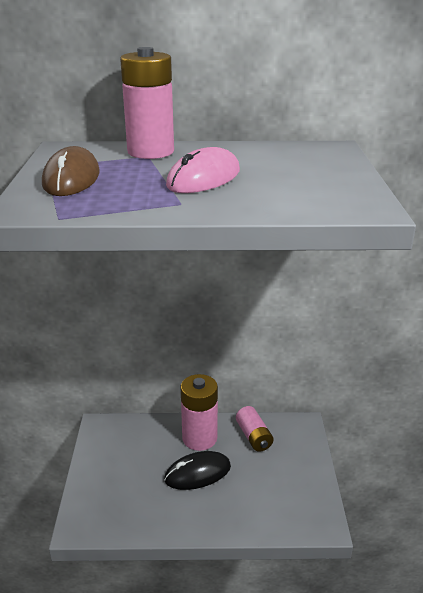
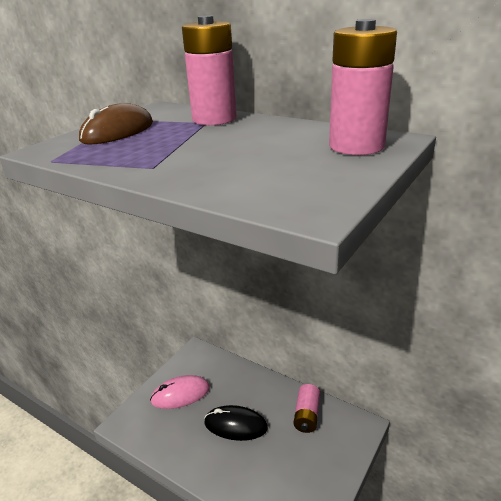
camera: 35 degrees right, 0 degrees up
(199, 438) = (260, 395): pink battery -> pink battery (356, 146)
(204, 178) = (211, 148): pink mouse -> pink mouse (180, 394)

